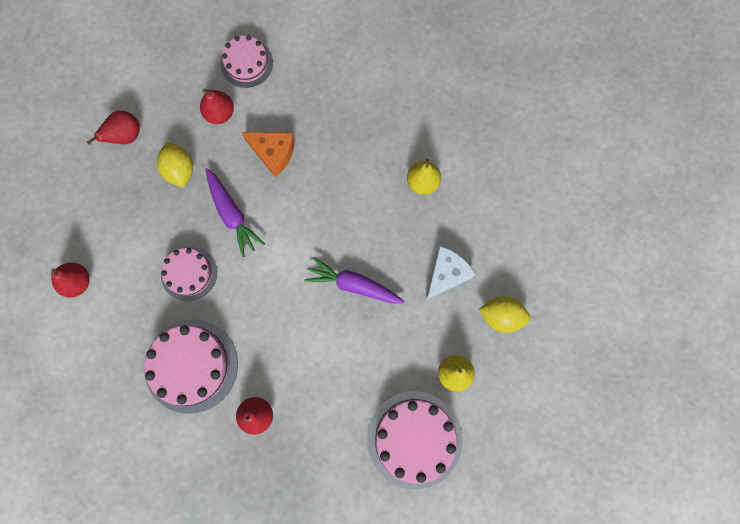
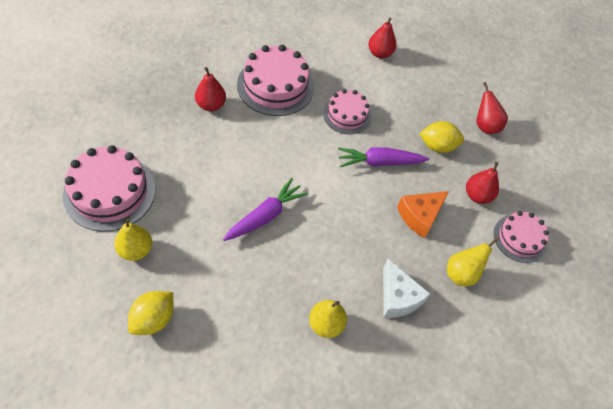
camera: 110 degrees right, 20 degrees down
(312, 97) = (461, 273): none -> yellow pear
(446, 274) = (225, 294): white cheese -> white cheese (397, 297)

